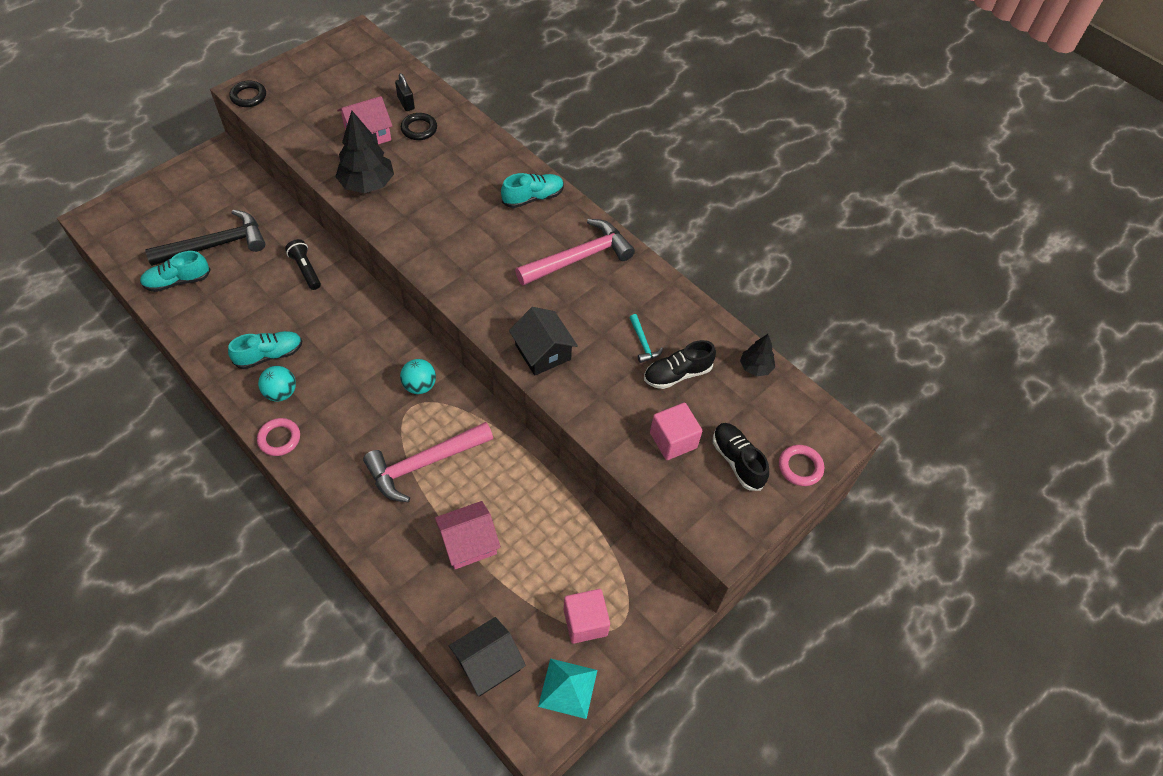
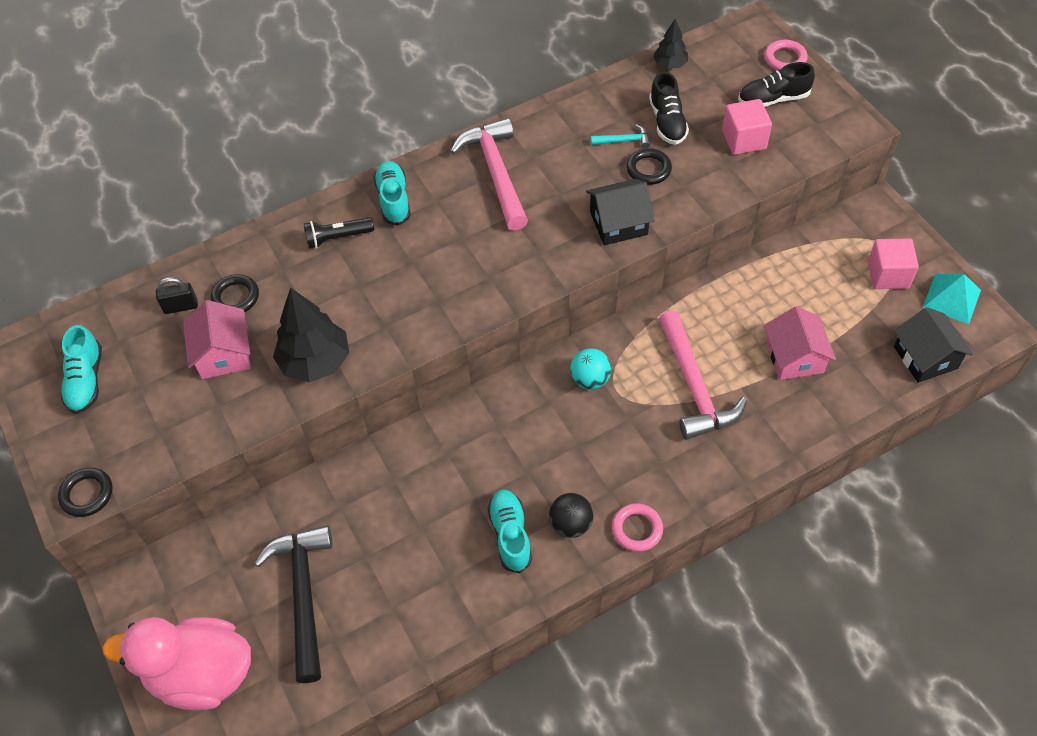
camera: 70 degrees left, 0 degrees up
(158, 206) = (201, 674): none -> pink duck
(178, 281) = (356, 646): turquoise shoe -> turquoise shoe (86, 380)
(281, 393) = (570, 524): turquoise ball -> black ball
(306, 269) = (381, 486): black flashlight -> black flashlight (337, 238)
(613, 366) = (648, 169): none -> black ring

